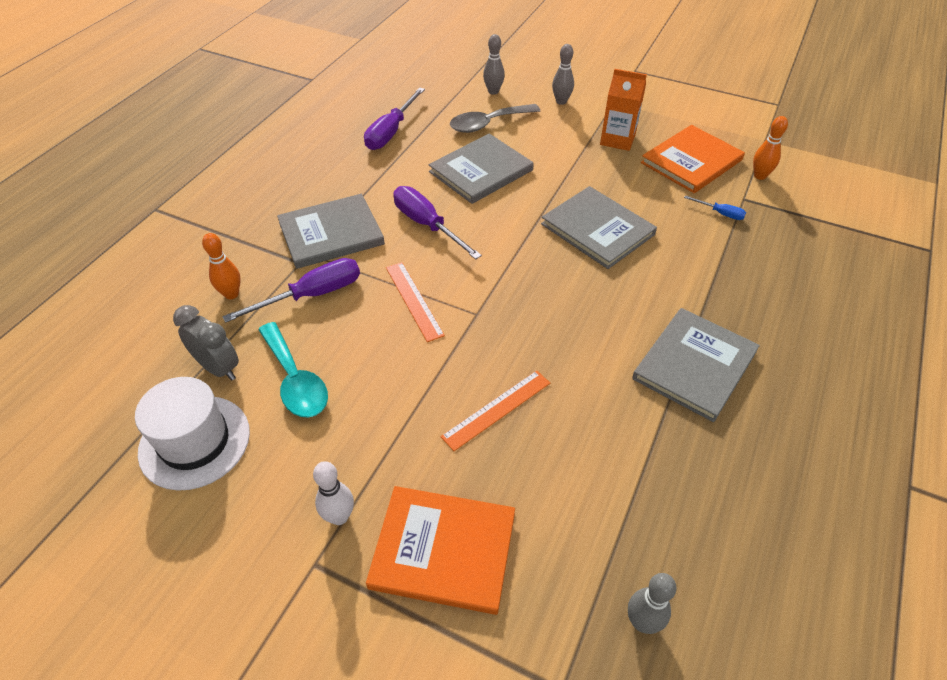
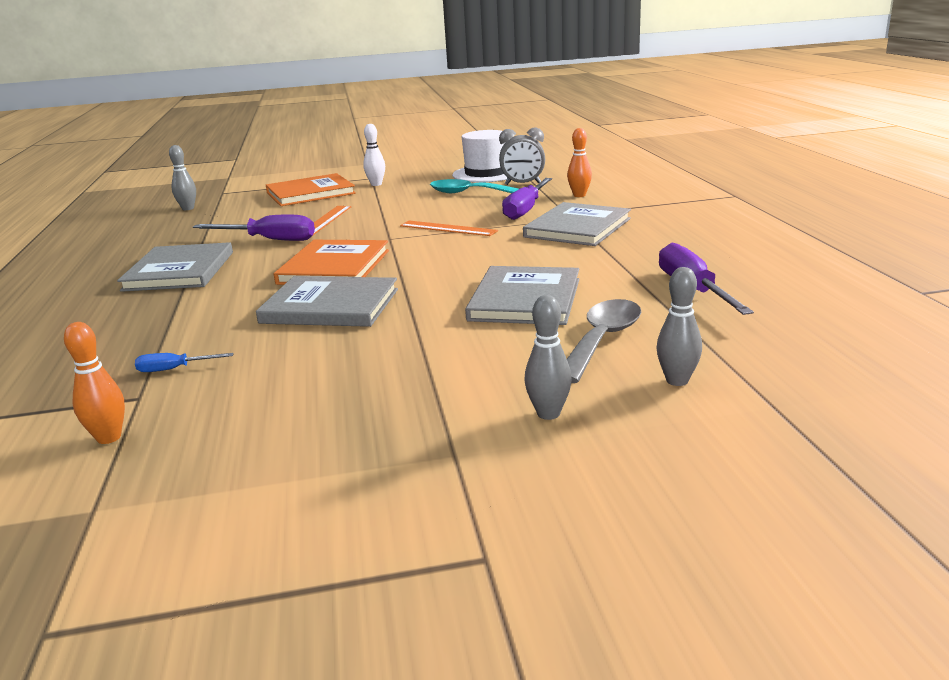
camera: 145 degrees right, 25 degrees down
(427, 225) = (508, 255): purple screwdriver -> purple screwdriver (269, 240)
(617, 139) = (387, 396): orange carton -> none
(691, 161) = (241, 413): orange book -> orange book (334, 267)

